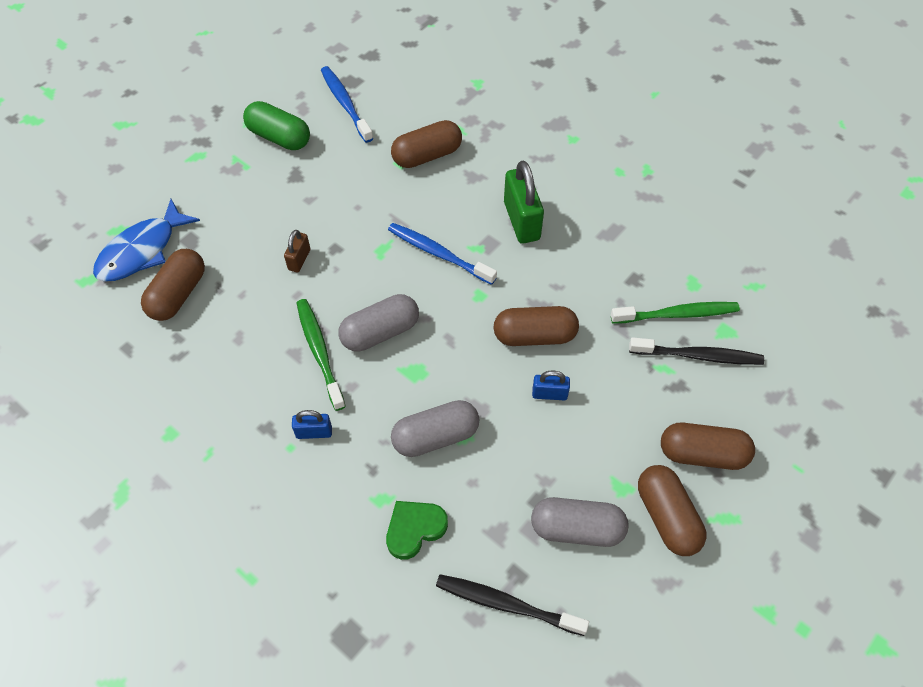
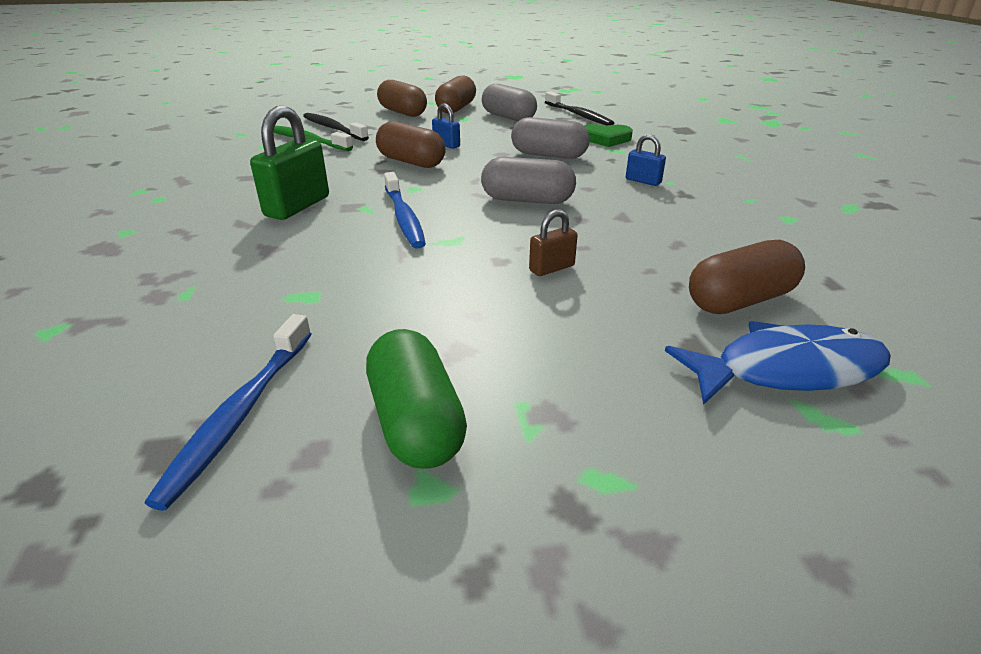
camera: 140 degrees left, 25 degrees down
(319, 352) = (597, 209): green toothbrush -> none
(427, 155) = (271, 287): brown capsule -> none

